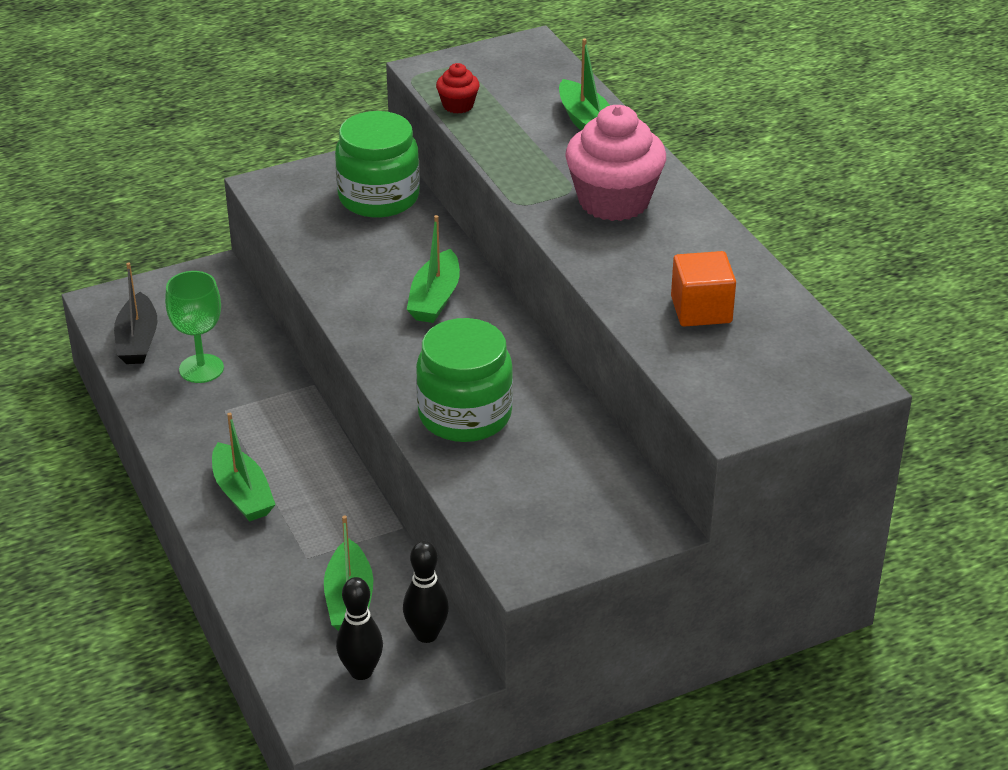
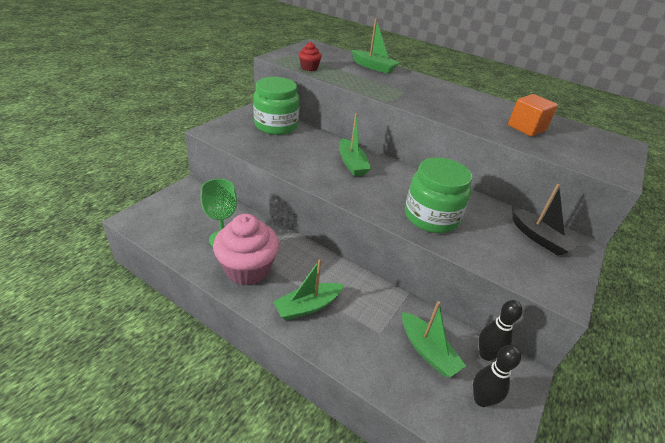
camera: 35 degrees left, 0 degrees up
(138, 340) = (171, 234): black boat -> black boat (538, 238)
(242, 493) = (308, 306): green boat -> green boat turned 120 degrees clockwise
(613, 201) = (427, 93): pink cupcake -> pink cupcake (247, 269)

